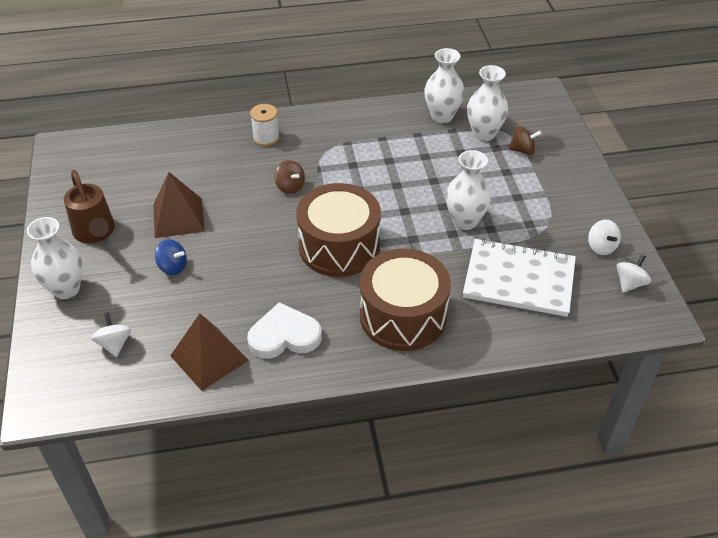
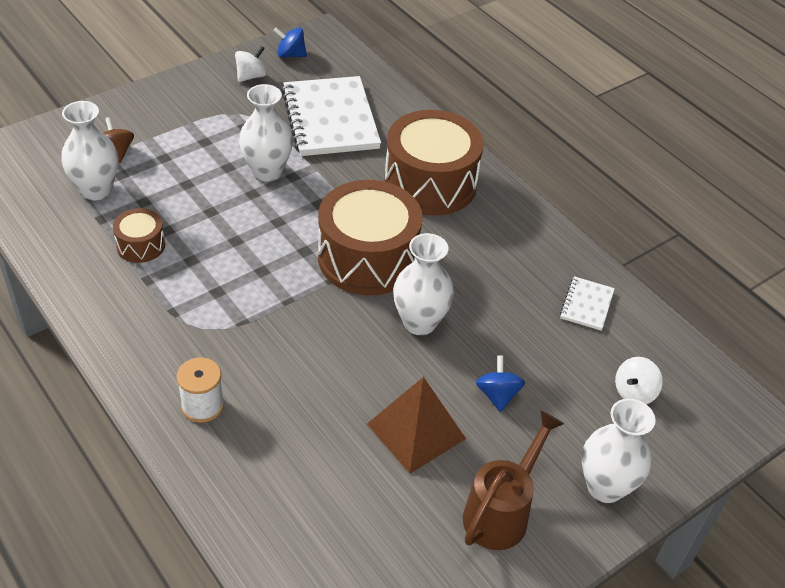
camera: 120 degrees left, 0 degrees up
(209, 358) = (586, 305): brown pyramid -> white notebook
(284, 336) = (517, 258): white heart -> none
(290, 187) = (292, 338): brown spinning top -> none
(416, 142) = (141, 245): none -> brown drum
(442, 116) = (72, 236): white vase -> white vase (419, 322)
(630, 283) = (290, 55): white spinning top -> blue spinning top

